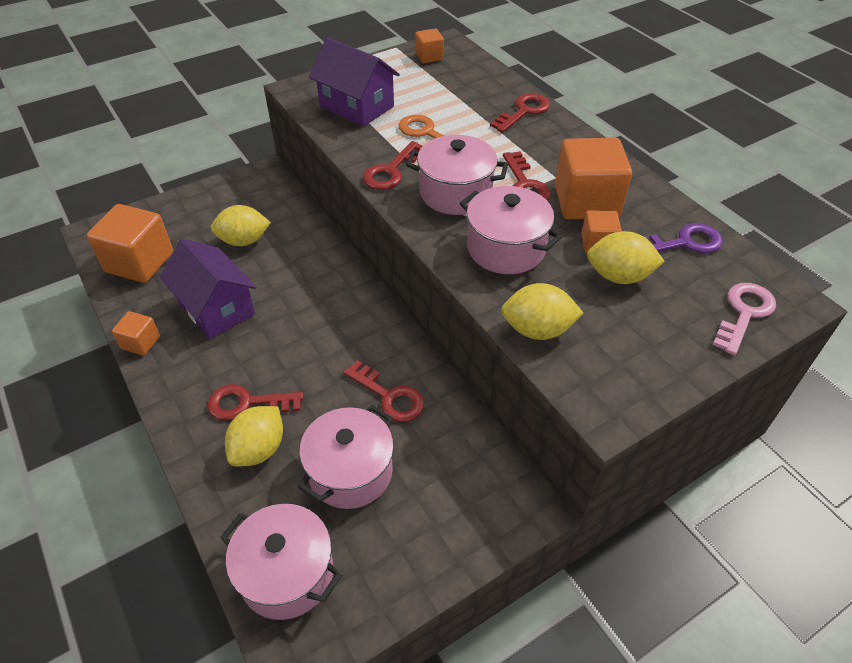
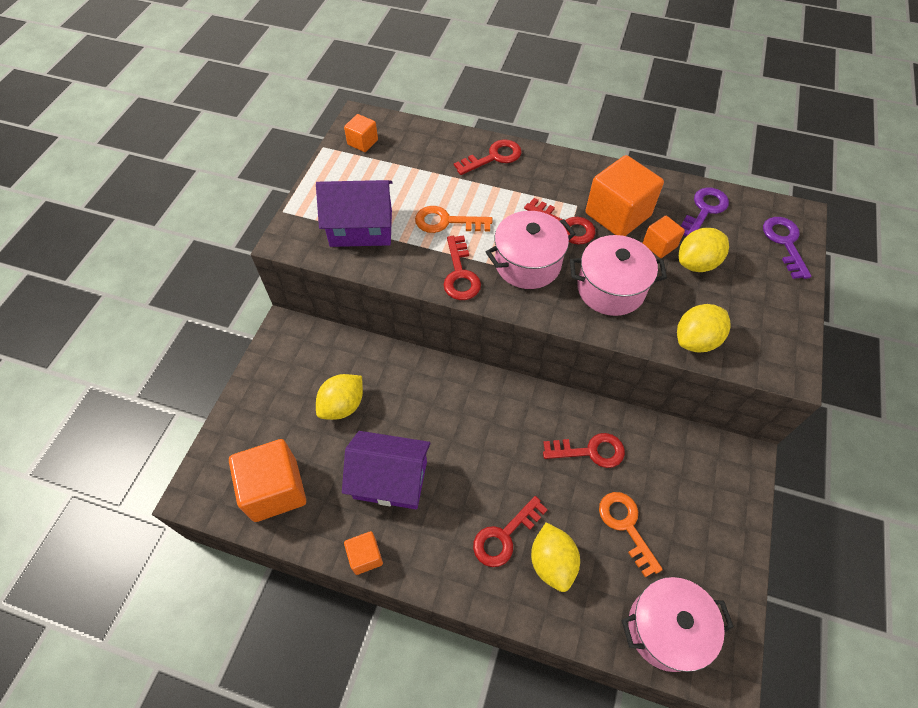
camera: 40 degrees left, 10 degrees up
(350, 472) = (626, 526): pink pot -> orange key
(524, 111) = (493, 157): red key -> red key turned 60 degrees clockwise
(744, 313) = (785, 243): pink key -> purple key

